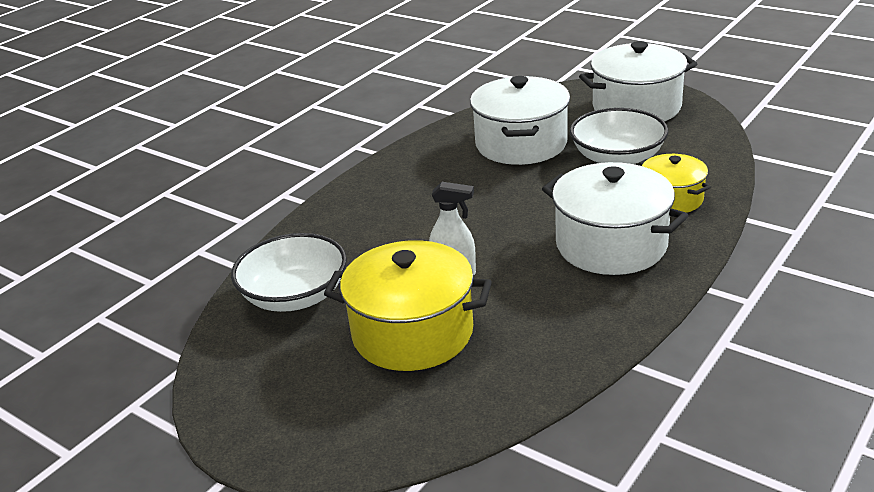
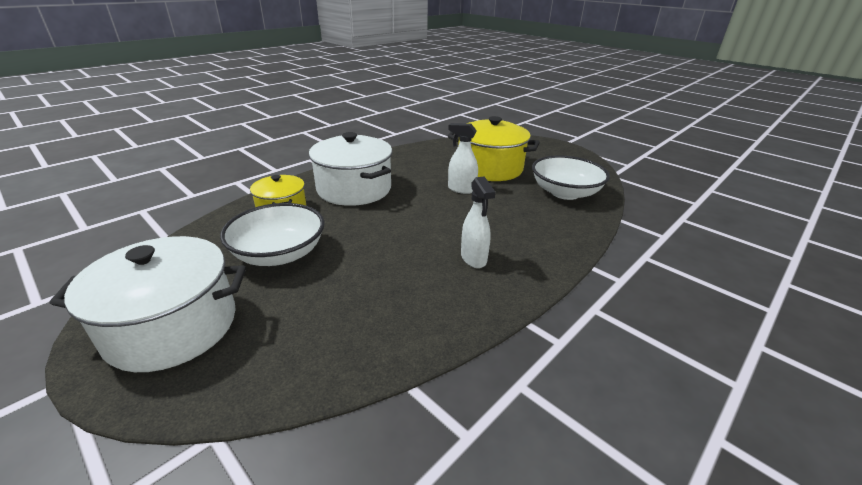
camera: 175 degrees left, 0 degrees up
(424, 185) = (473, 258): none -> white spray bottle
(521, 144) = (356, 293): white pot -> none

